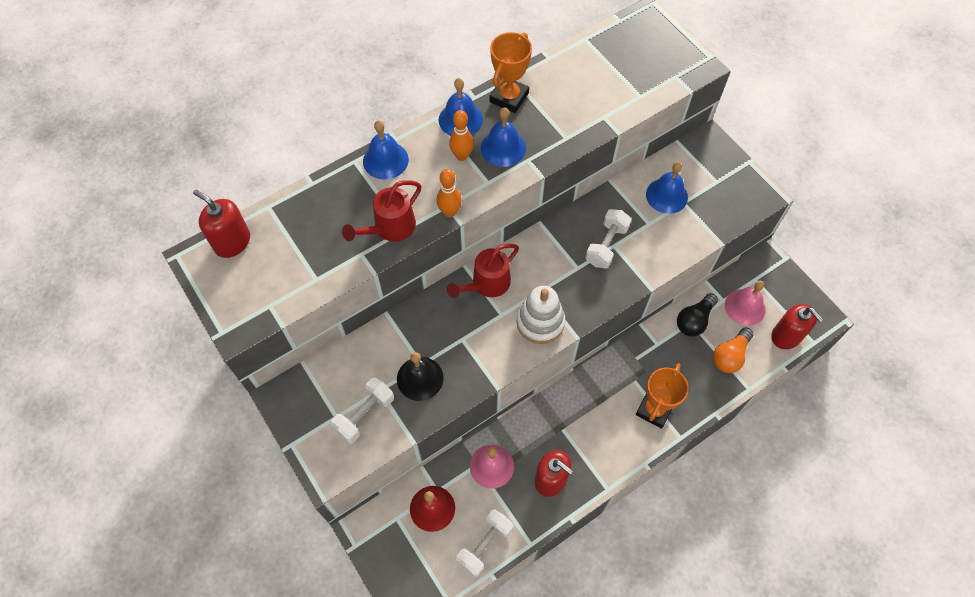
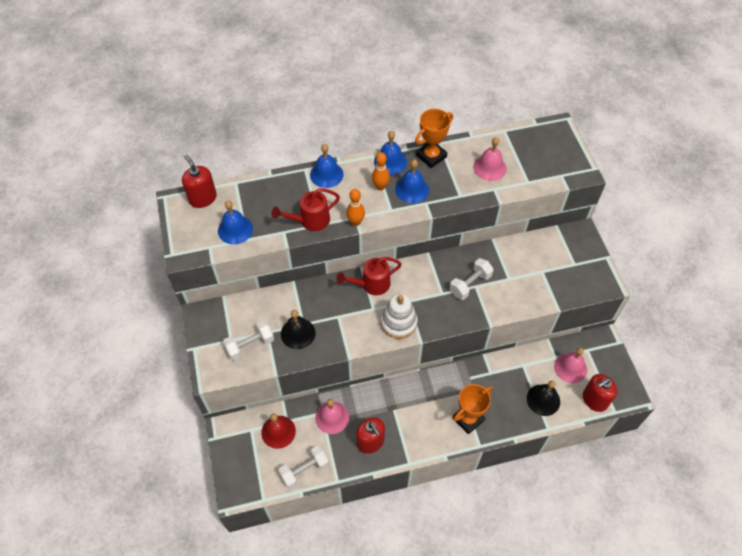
camera: 20 degrees right, 5 degrees down
(587, 91) = (489, 168): none -> pink bell
(666, 195) = (531, 262): blue bell -> blue bell (235, 229)
(694, 320) = (526, 365): black light bulb -> none
(730, 356) = (543, 400): orange light bulb -> black bell
(786, 336) = (594, 400): red soap dispenser -> red soap dispenser turned 75 degrees clockwise

